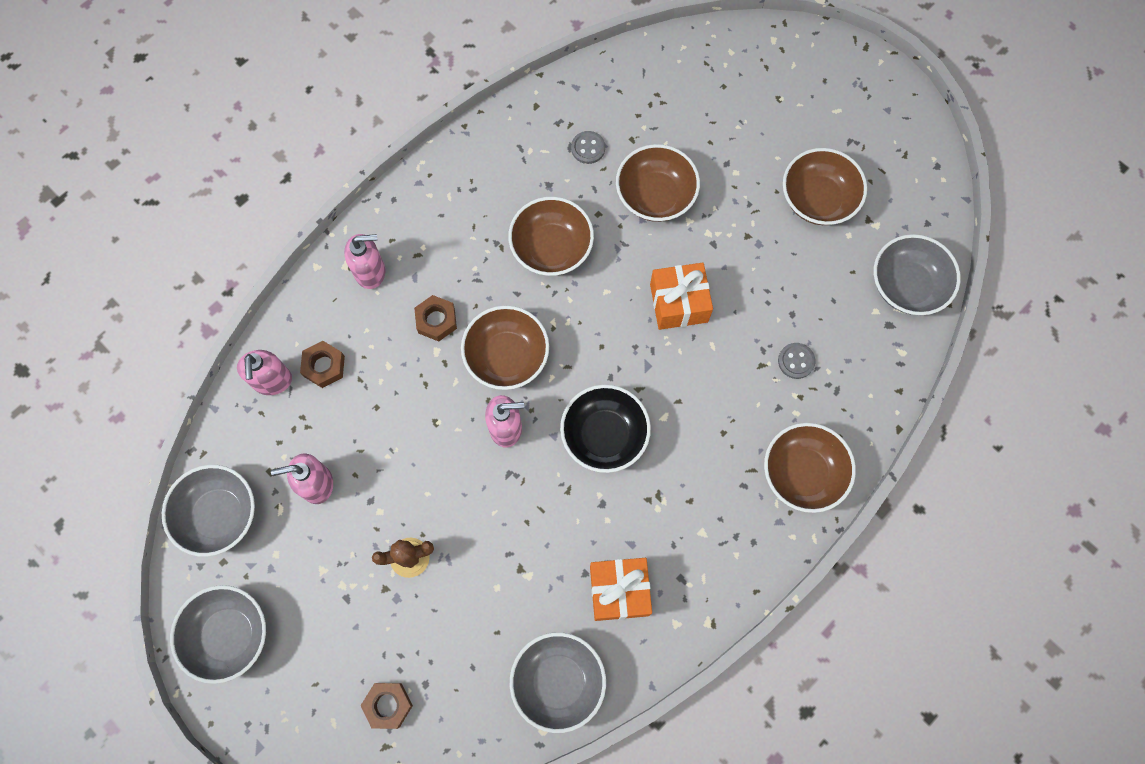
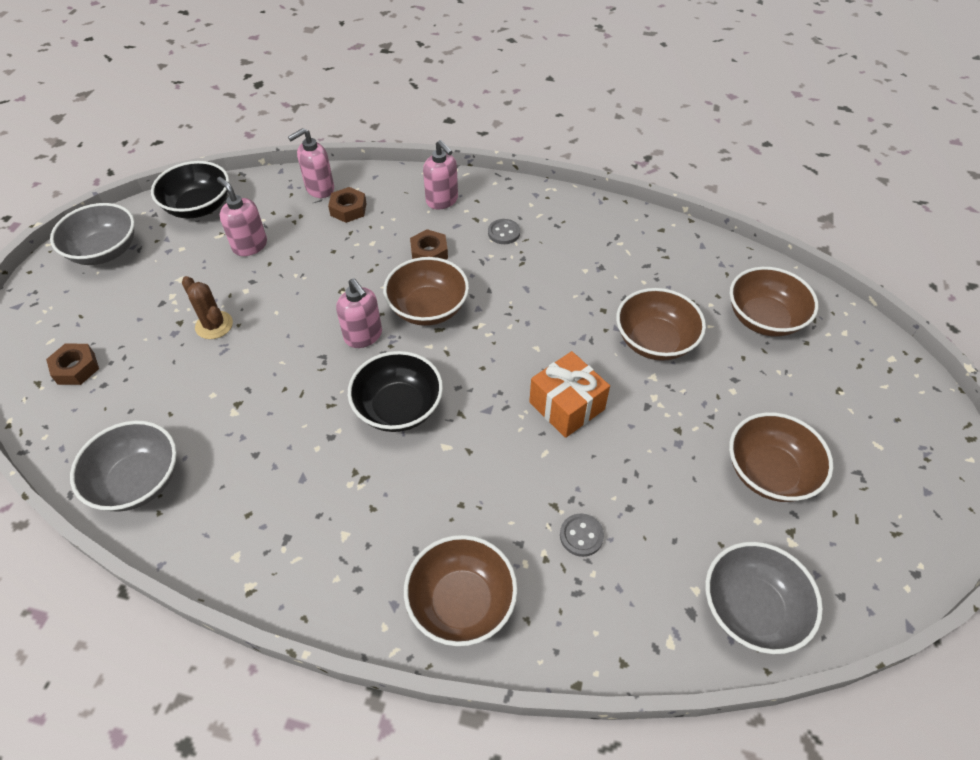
camera: 60 degrees right, 20 degrees down
(219, 515) = (199, 207): grey bowl -> black bowl
(551, 248) = (546, 293): brown bowl -> brown bowl (764, 318)
(588, 148) = (656, 277): grey button -> grey button (504, 233)
(619, 591) = (249, 490): orange gift -> none

